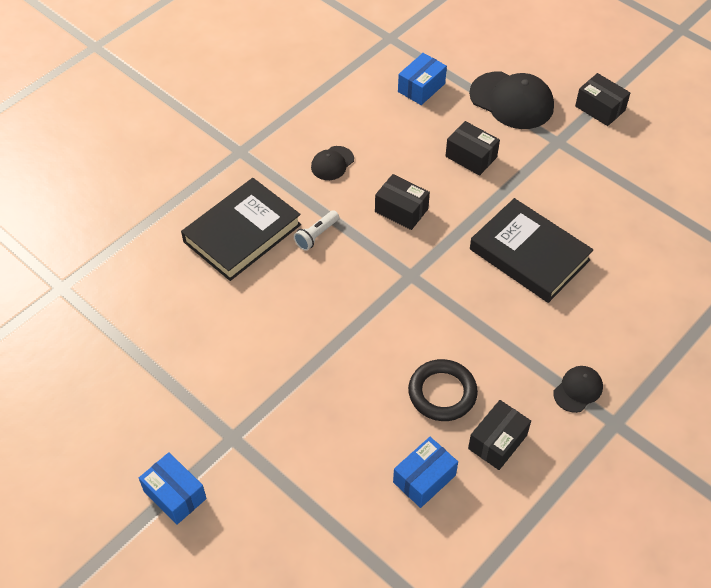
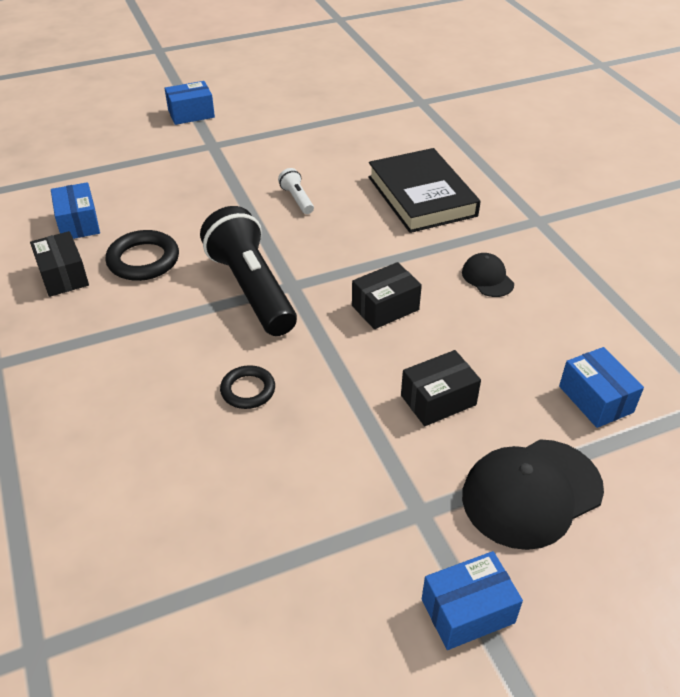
camera: 115 degrees right, 10 degrees down
(316, 235) = (388, 239): white flashlight -> white flashlight (297, 199)
(430, 299) = (251, 288): none -> black flashlight
(529, 254) = (248, 390): black book -> black ring
(578, 390) = (53, 353): black cap -> none
(600, 108) = (467, 611): black box -> blue box

